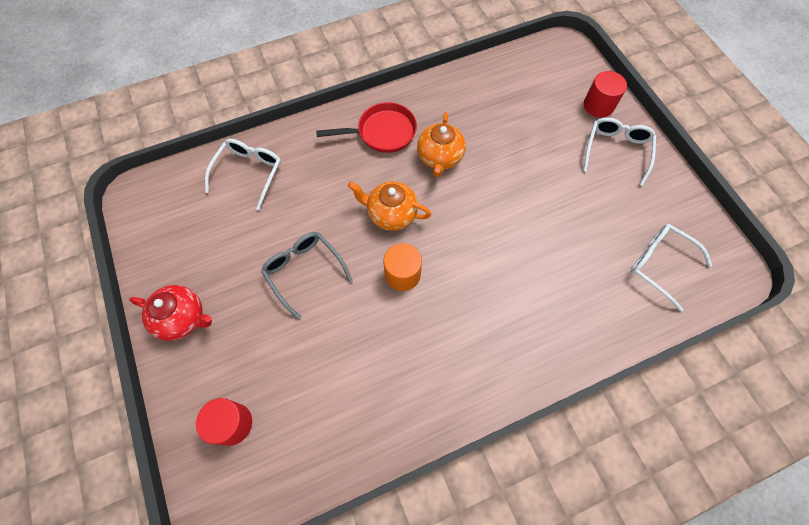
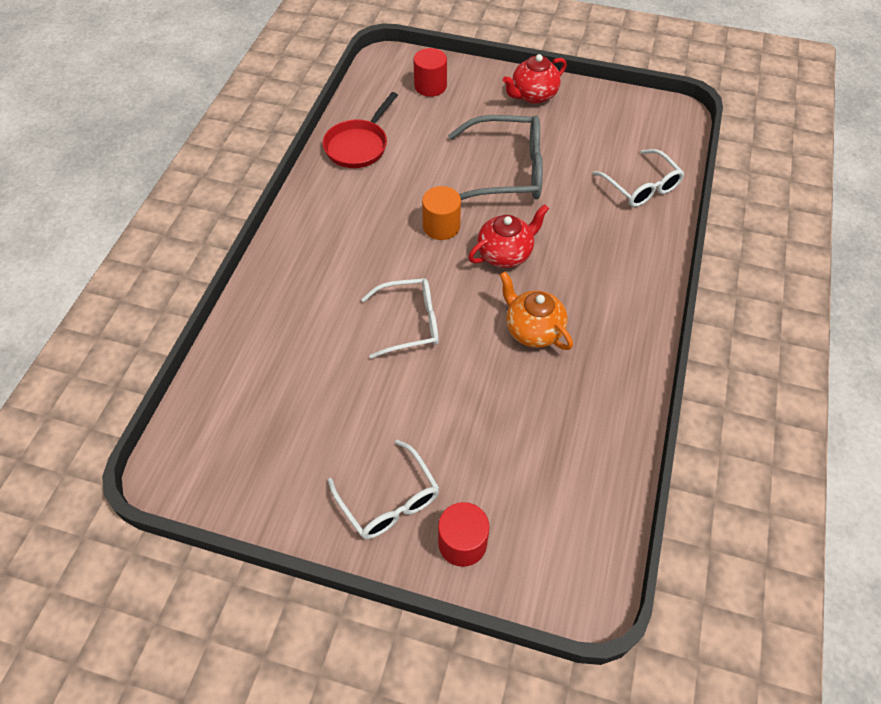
camera: 130 degrees right, 10 degrees down
(304, 271) = (506, 171): grey glasses -> grey glasses, size x1.52
(382, 132) = (606, 305): red pan -> red pan (358, 146)
(391, 214) = (505, 254): orange teapot -> red teapot
(660, 264) = (247, 415): white glasses -> white glasses (410, 323)

